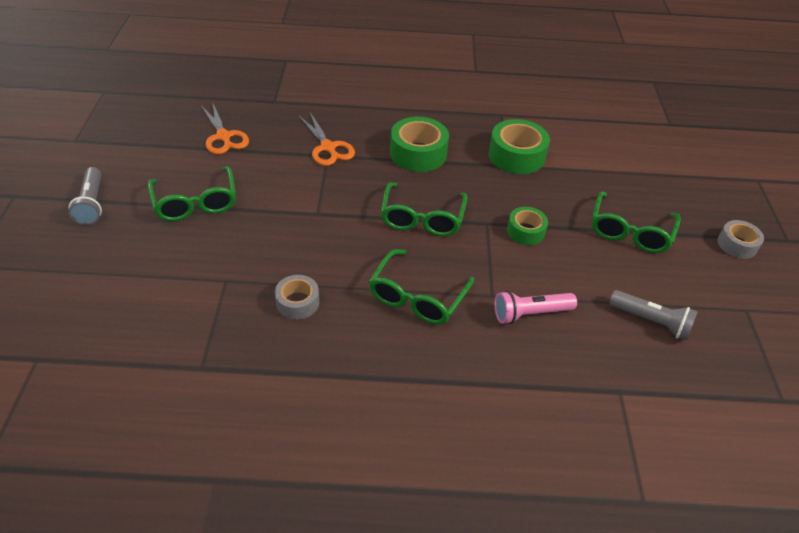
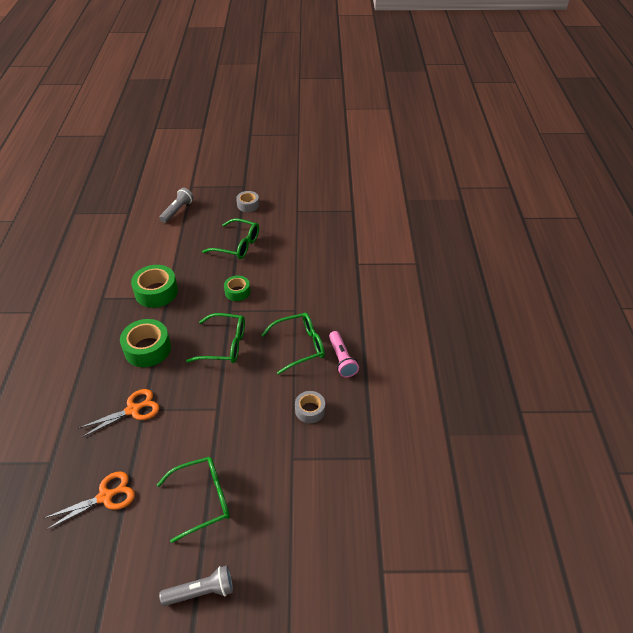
camera: 90 degrees left, 0 degrees up
(417, 297) = (299, 346): green glasses -> green glasses turned 45 degrees counterclockwise
(530, 313) = (308, 294): pink flashlight -> pink flashlight (341, 359)
(651, 321) = (309, 246): grey flashlight -> grey flashlight (177, 211)

